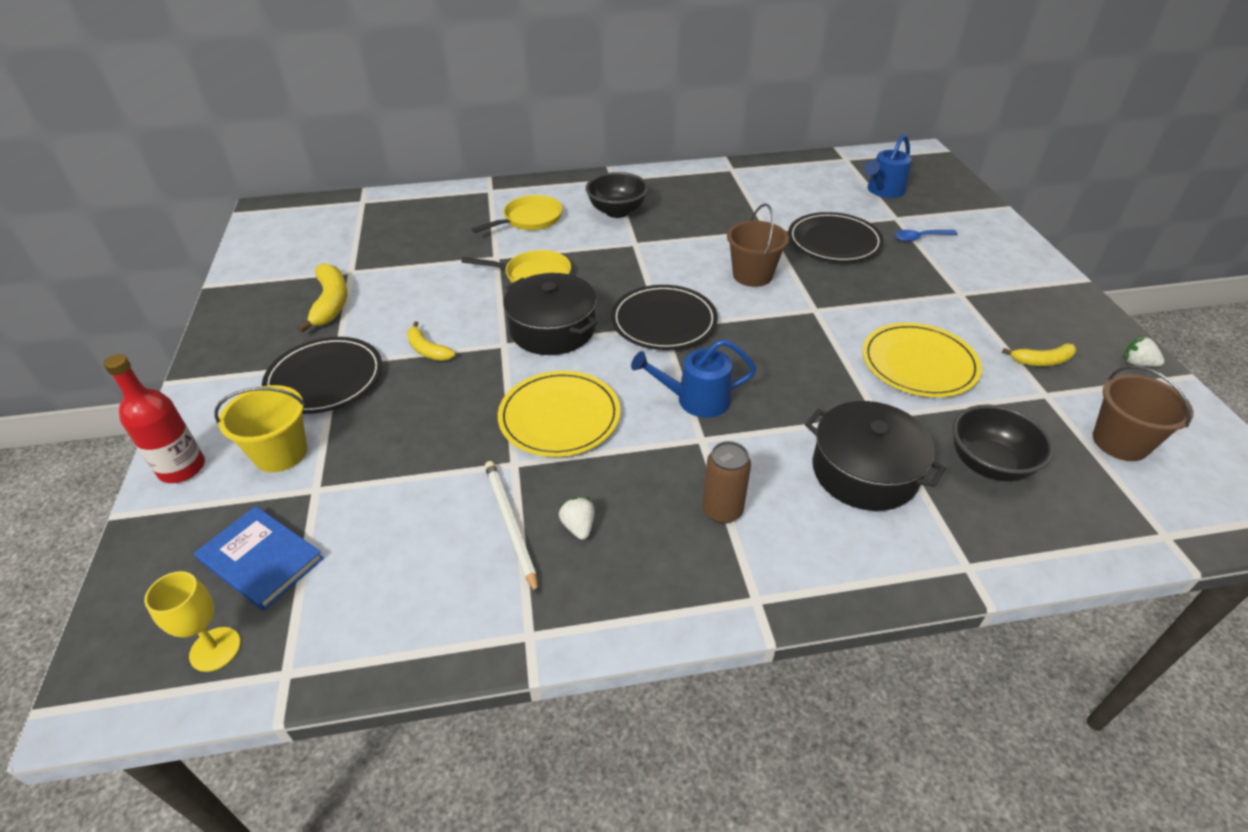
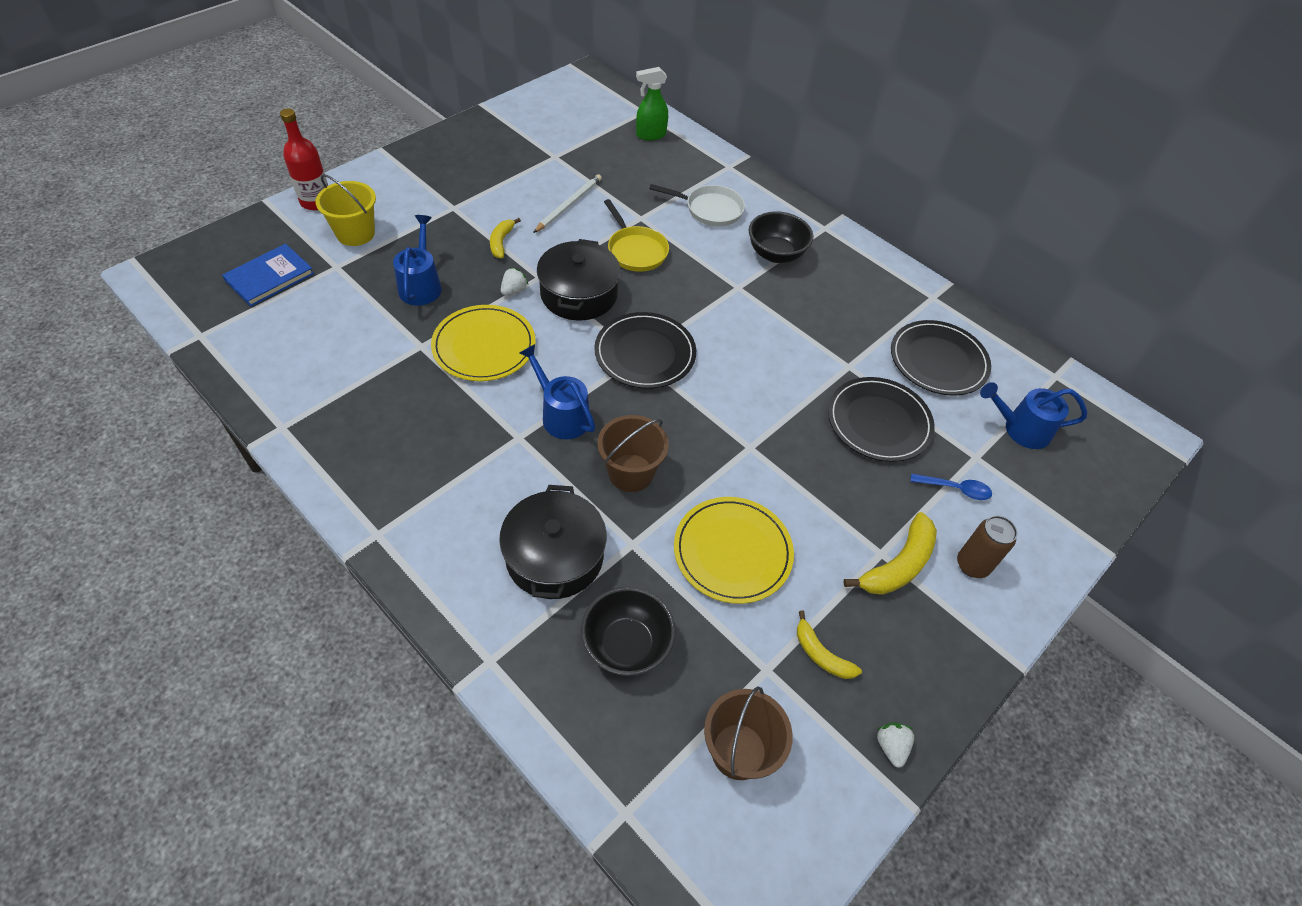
camera: 50 degrees right, 10 degrees up
(215, 649) = (200, 298): yellow goblet -> none
(261, 559) = (270, 277): blue book -> blue book turned 45 degrees clockwise
(325, 378) = (434, 211): black plate -> black plate (938, 360)
(330, 303) = (511, 168): yellow banana -> yellow banana (898, 565)
(398, 210) = (650, 135): none -> green spray bottle
(424, 430) = (421, 285): none -> blue watering can
(510, 524) = (365, 372): white pencil -> white pencil (569, 205)
(529, 219) = (710, 209): yellow pan -> white pan
(578, 527) = (384, 408): white strawberry -> white strawberry (514, 290)
(722, 510) = (451, 481): brown can -> brown can (972, 565)
(752, 275) = (763, 383): brown bucket -> brown bucket (631, 473)
(919, 238) = (955, 489): blue spoon -> blue spoon turned 150 degrees clockwise

